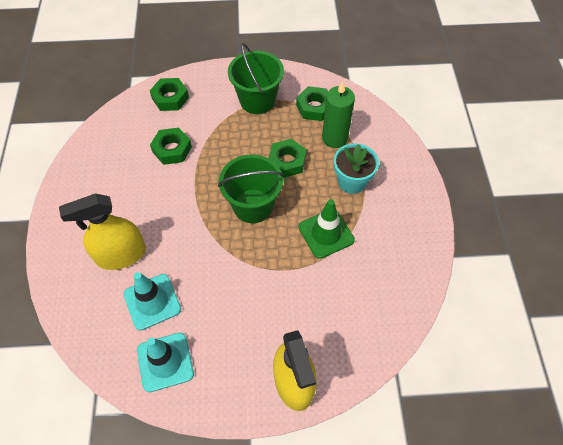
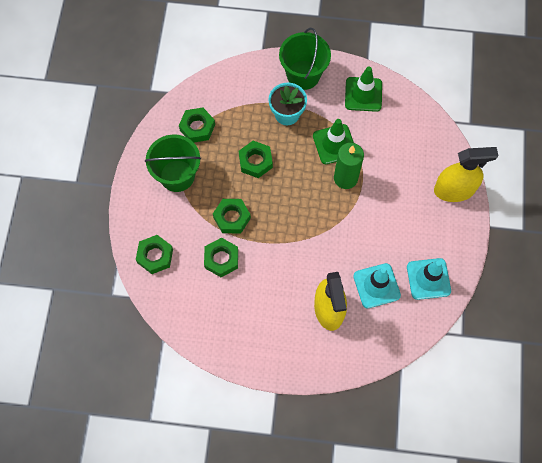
camera: 80 degrees left, 10 degrees up
(218, 151) = (232, 218): none -> green nut
(253, 206) = (297, 196): green bucket -> green bucket (303, 75)
(334, 138) = (237, 118): green candle -> green candle (345, 178)
(401, 256) = (363, 94): none -> green traffic cone

